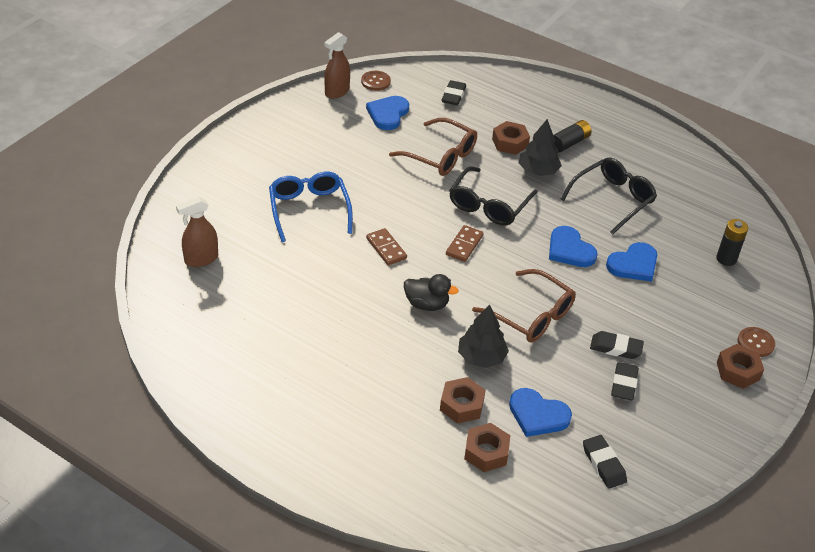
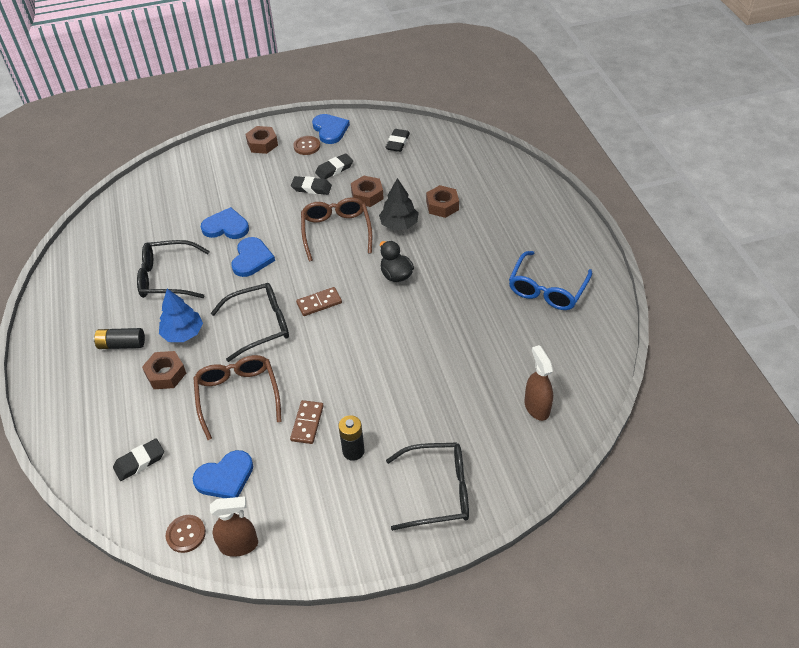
camera: 135 degrees left, 5 degrees up
(201, 259) = (536, 407): brown spray bottle -> brown spray bottle turned 120 degrees counterclockwise
(234, 173) = (438, 491): none -> black glasses
(309, 210) = (405, 405): blue glasses -> blue glasses (547, 289)
(386, 248) = (379, 333): brown domino -> brown domino (307, 423)
(486, 452) = (455, 177): brown nut -> brown nut (367, 195)
(537, 415) = (403, 179): blue heart -> blue heart (330, 130)
(538, 171) = (183, 333): black tree -> blue tree
(616, 348) = (311, 188): black eraser -> black eraser turned 45 degrees counterclockwise
(726, 259) = (165, 199): black battery -> black battery (353, 451)
(755, 343) = (229, 150): brown button -> brown button (307, 146)

